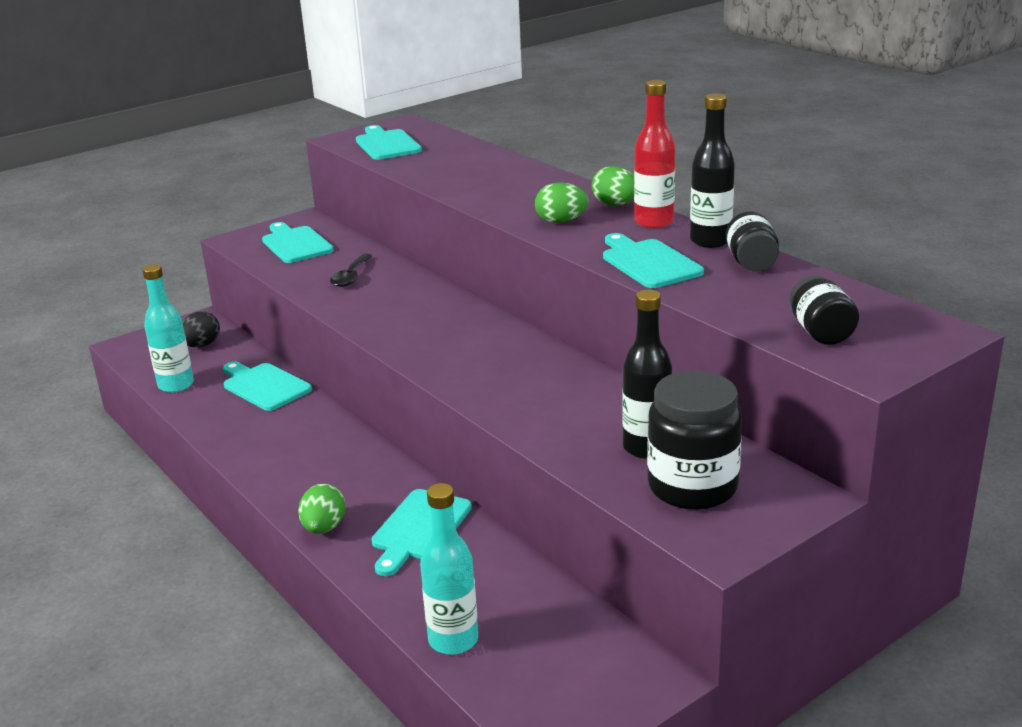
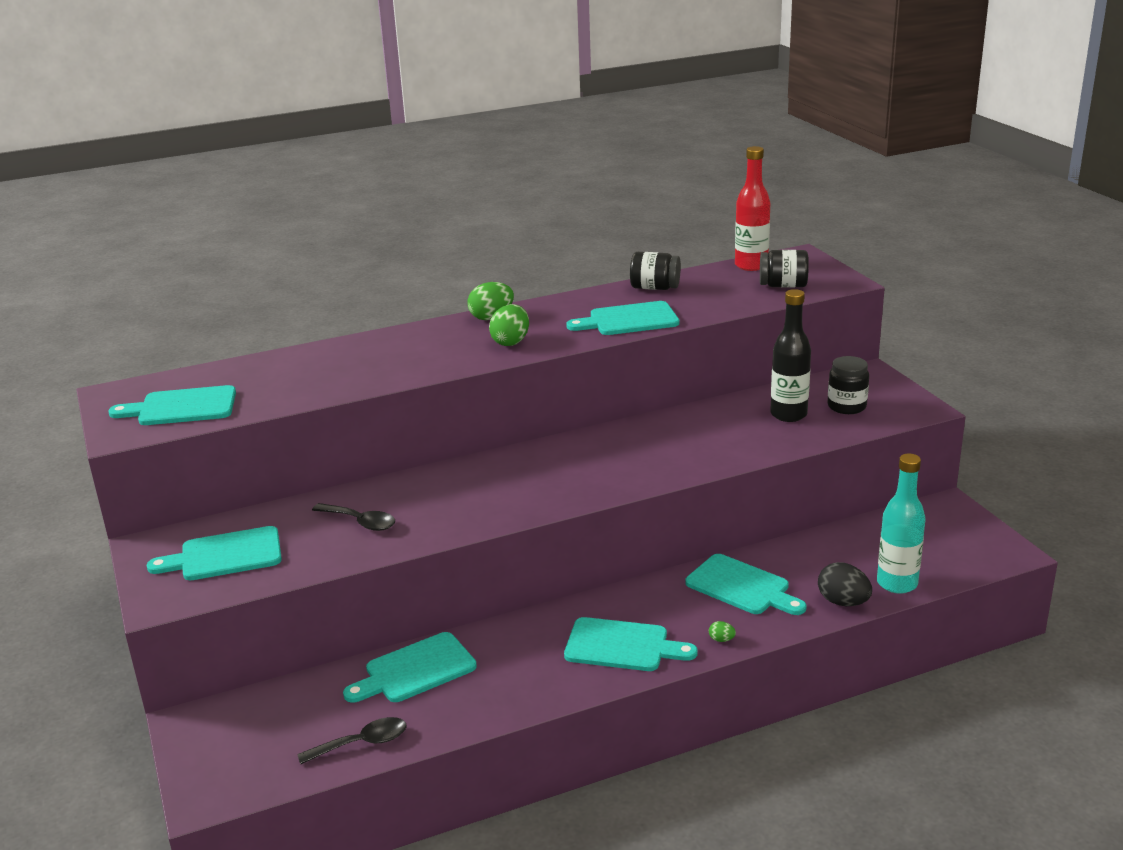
camera: 75 degrees left, 0 degrees up
(176, 385) = (362, 743): turquoise bottle -> black spoon
(201, 345) = (265, 721): black egg -> black egg (843, 602)
(307, 474) = (622, 646): none -> turquoise cutting board
(324, 528) = (721, 640): green egg -> green egg, size x0.47
(653, 222) = (545, 308): red bottle -> red bottle (751, 265)
(692, 487) = (846, 406): black jar -> black jar, size x0.59
(710, 241) = (602, 295): black bottle -> none

